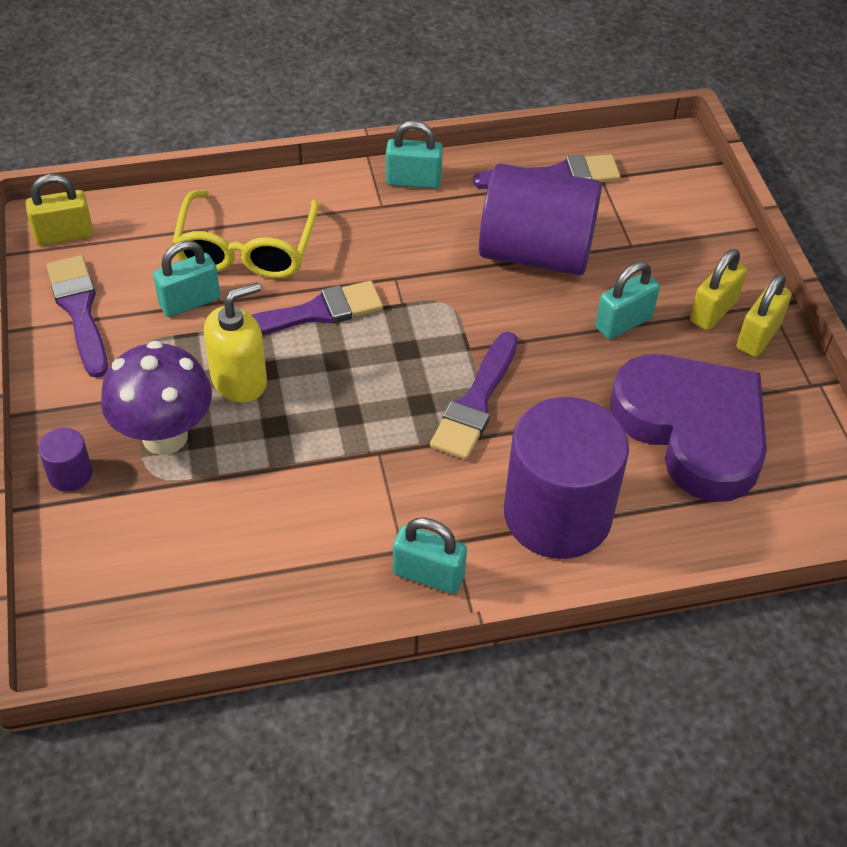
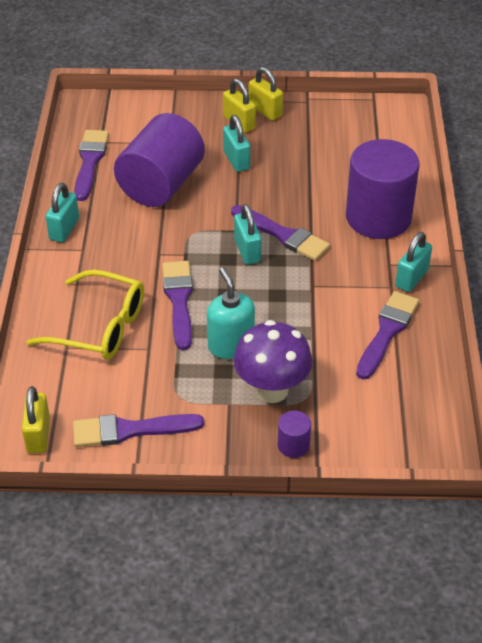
camera: 75 degrees left, 5 degrees down
(190, 302) = (144, 364): turquoise padlock -> turquoise padlock (247, 251)
(239, 380) = (231, 345): yellow soap dispenser -> turquoise soap dispenser
(303, 555) = (387, 332): none -> purple brush
(692, 430) = (329, 152): purple heart -> none

